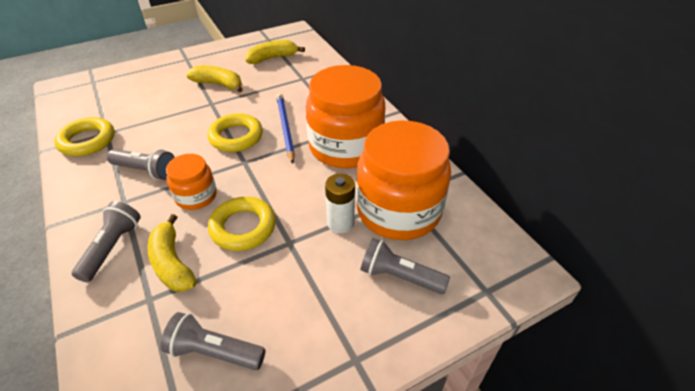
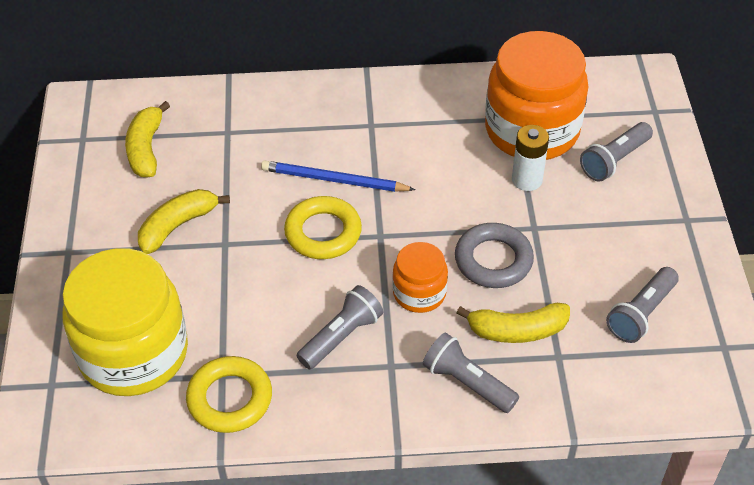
camera: 65 degrees left, 5 degrees up
(118, 98) = (134, 353): none -> yellow jar
(243, 227) = (493, 260): yellow ring -> grey ring
(345, 147) = (406, 136): orange jar -> none

